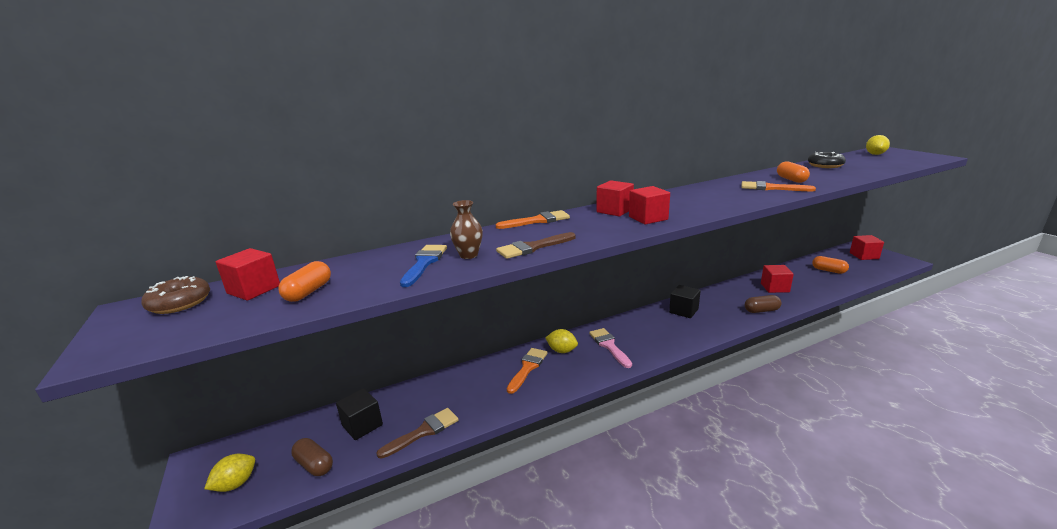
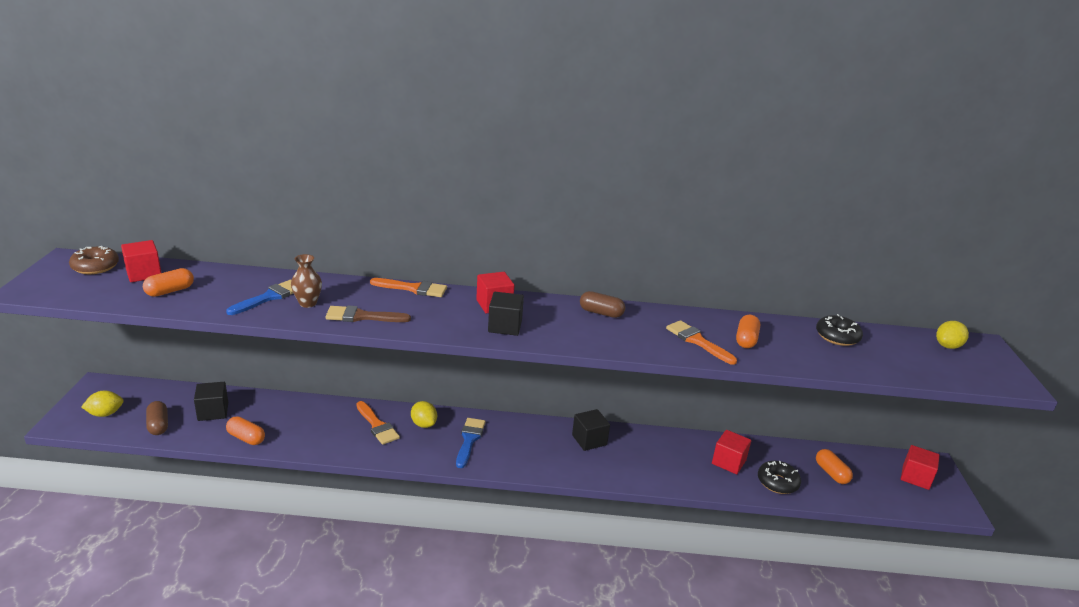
camera: 25 degrees right, 5 degrees up
(423, 432) = (246, 438): brown brush -> orange capsule
(527, 368) = (377, 425): orange brush -> orange brush turned 90 degrees clockwise
(609, 346) = (469, 440): pink brush -> blue brush
(648, 218) = (505, 326): red cube -> black cube
(761, 310) = (670, 478): brown capsule -> brown capsule (601, 313)
(814, 287) = (777, 482): none -> black donut

